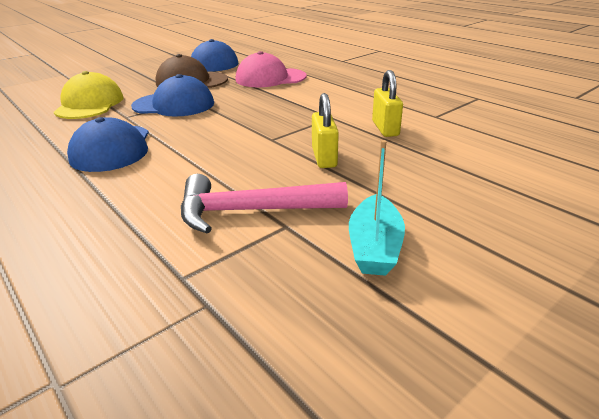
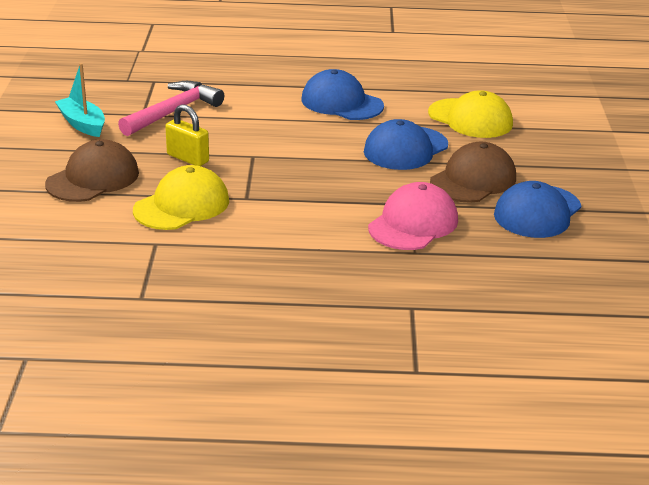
camera: 130 degrees right, 0 degrees up
(385, 128) = (182, 205): yellow padlock -> yellow cap
(434, 175) = (93, 178): none -> brown cap

